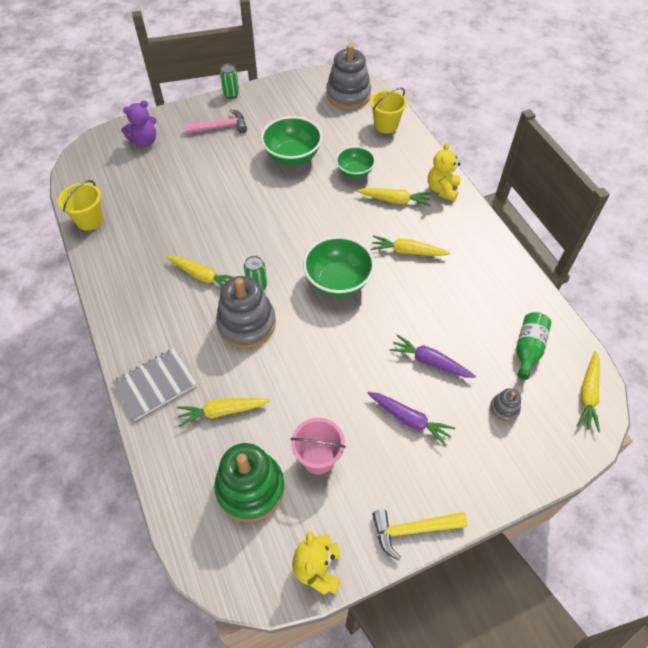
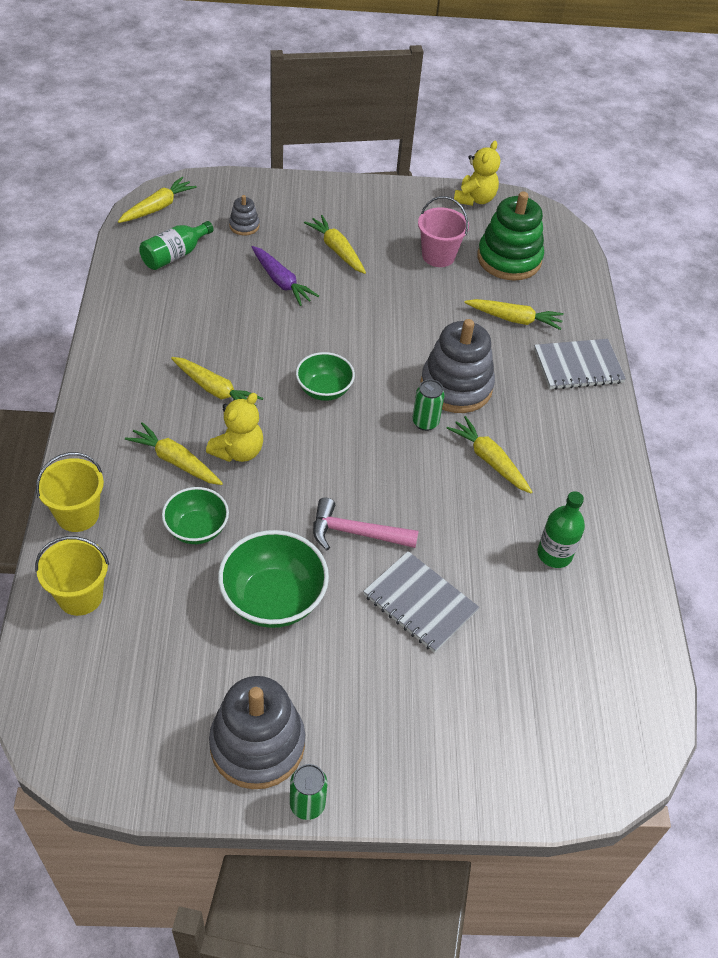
camera: 160 degrees left, 5 degrees down
(90, 220) = (633, 609): yellow bucket -> yellow bucket (77, 514)
(143, 233) = (554, 554): none -> green bottle
(145, 141) = (514, 745): purple teddy bear -> none
(214, 181) = (420, 603): none -> grey notebook
(221, 127) = (363, 719): pink hammer -> pink hammer (355, 533)
(338, 281) = (324, 390): green bowl -> green bowl, size x0.64
(348, 95) = (89, 697): grey stacking toy -> grey stacking toy (257, 744)
(409, 419) = (337, 250): purple carrot -> yellow carrot
(412, 530) = (386, 191): yellow hammer -> none
(442, 190) = (98, 449): yellow teddy bear -> yellow teddy bear (238, 451)

